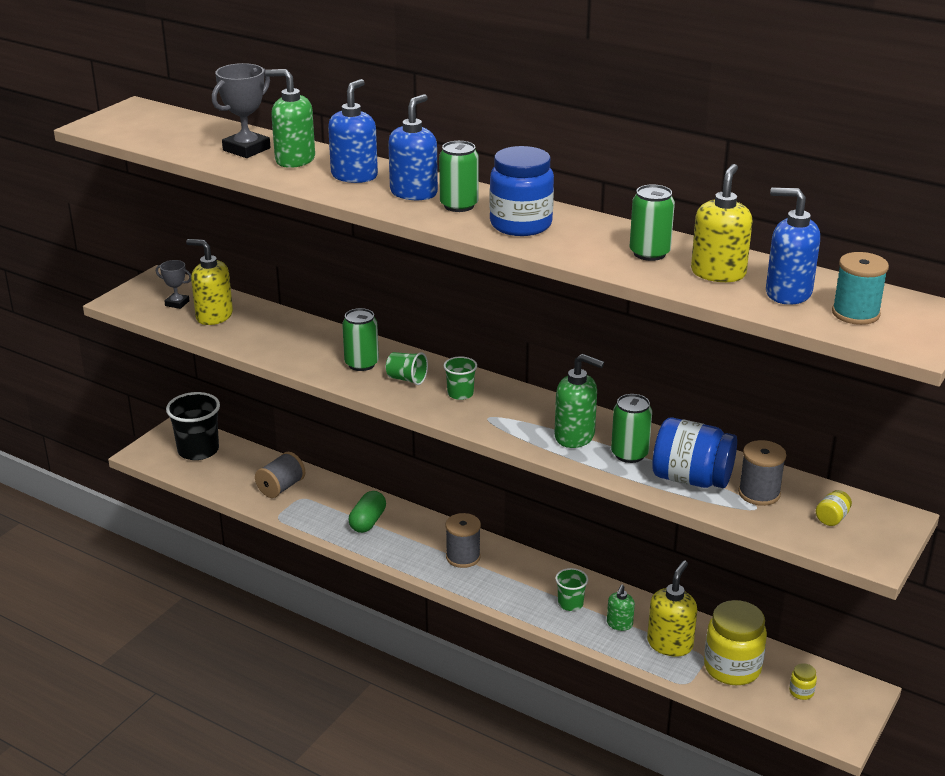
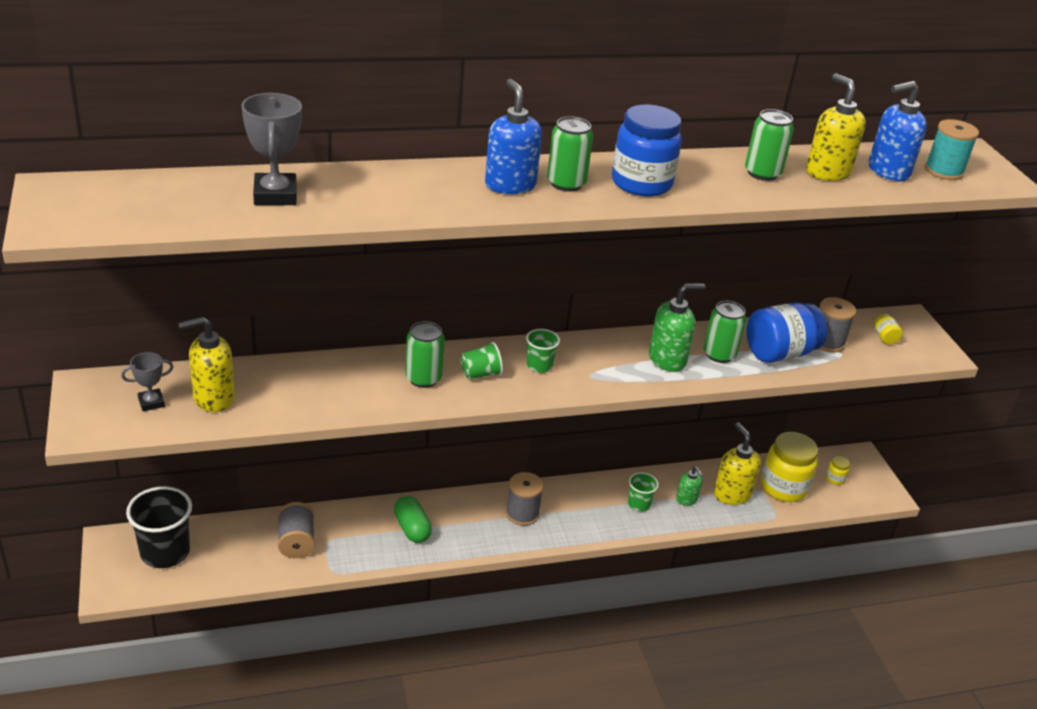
camera: 50 degrees left, 5 degrees up
(294, 160) = (344, 190): green soap dispenser -> none
(354, 176) = (429, 187): blue soap dispenser -> none

